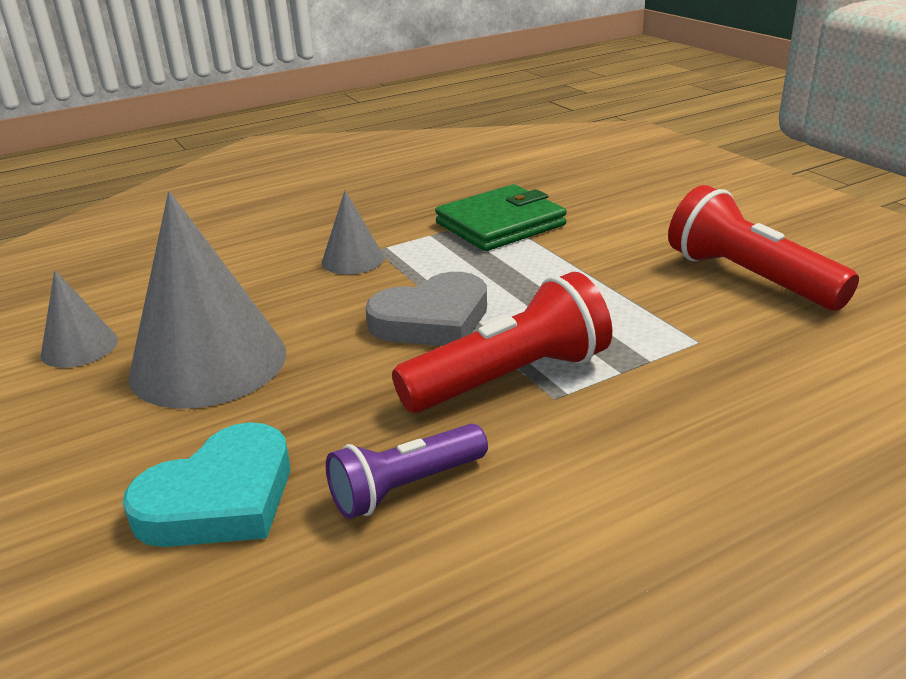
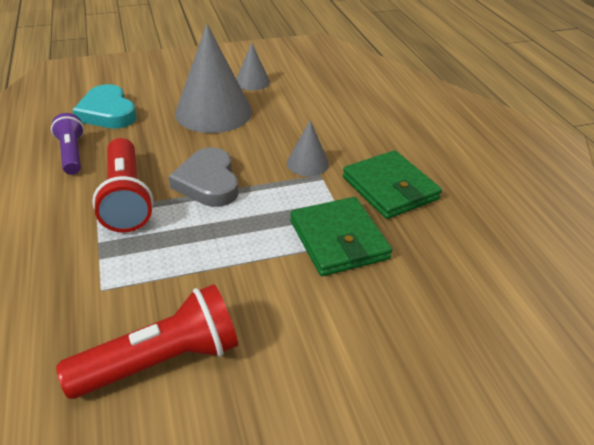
camera: 100 degrees right, 10 degrees up
(389, 209) = (390, 188): none -> green wallet

